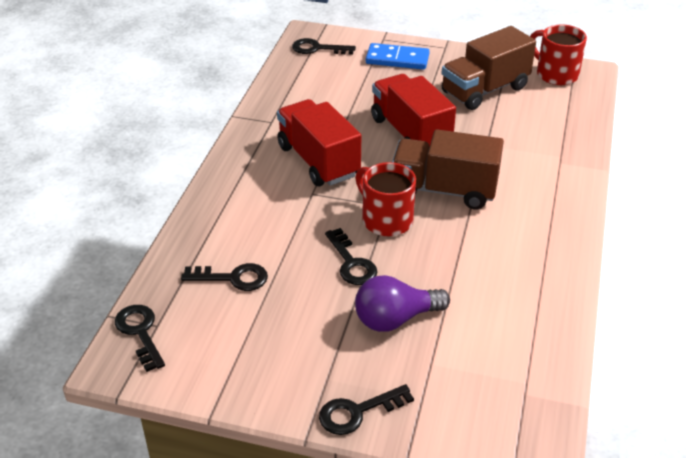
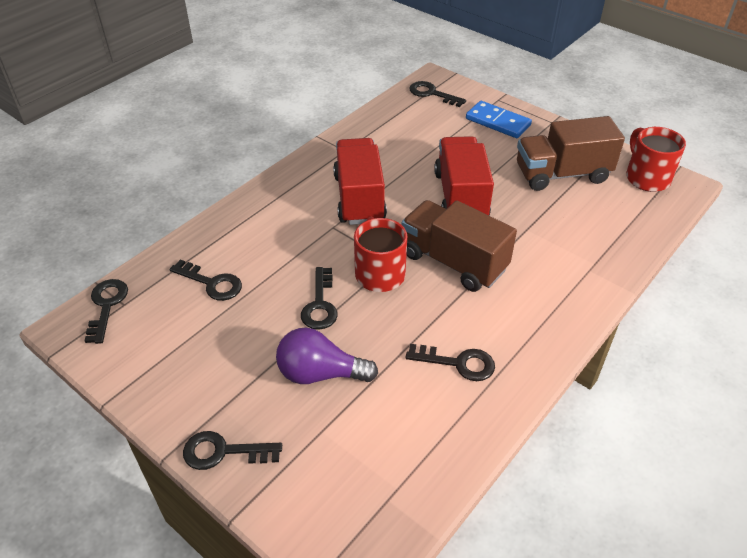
camera: 25 degrees right, 5 degrees up
(506, 270) = (458, 363): none -> black key

